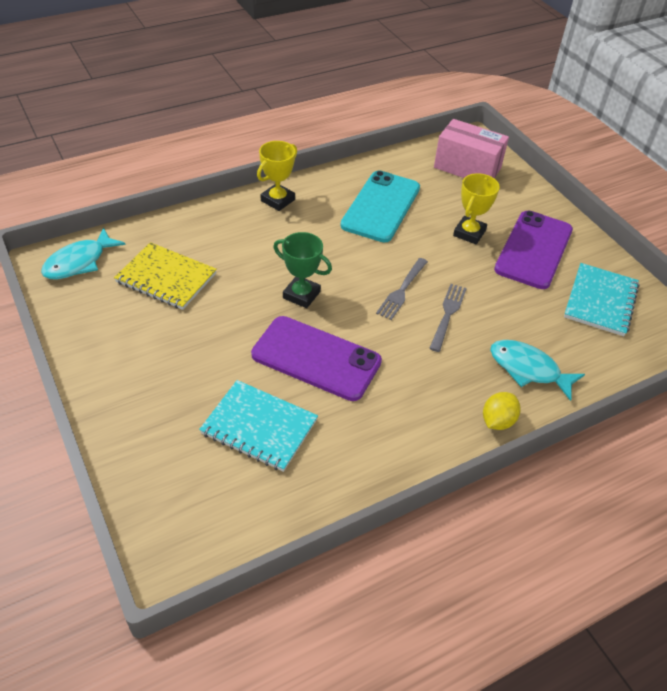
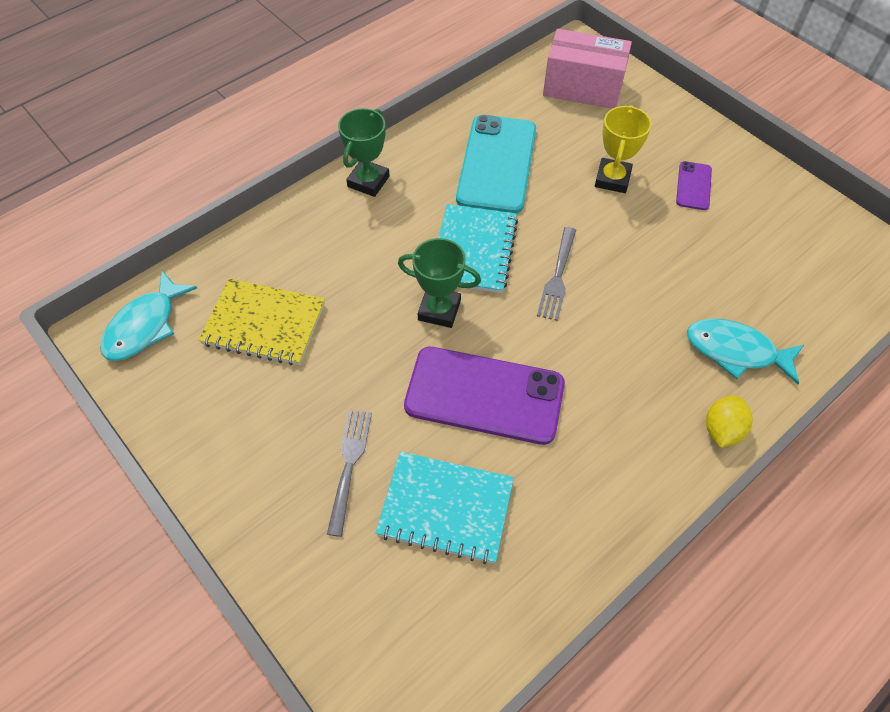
camera: 10 degrees left, 10 degrees up
(277, 200) = (368, 181): yellow trophy -> green trophy
(447, 315) = (621, 298): grey fork -> grey fork (349, 466)
(533, 250) = (693, 186): purple phone -> purple phone, size x0.47
(600, 301) = (790, 239): turquoise notebook -> turquoise notebook (474, 250)

